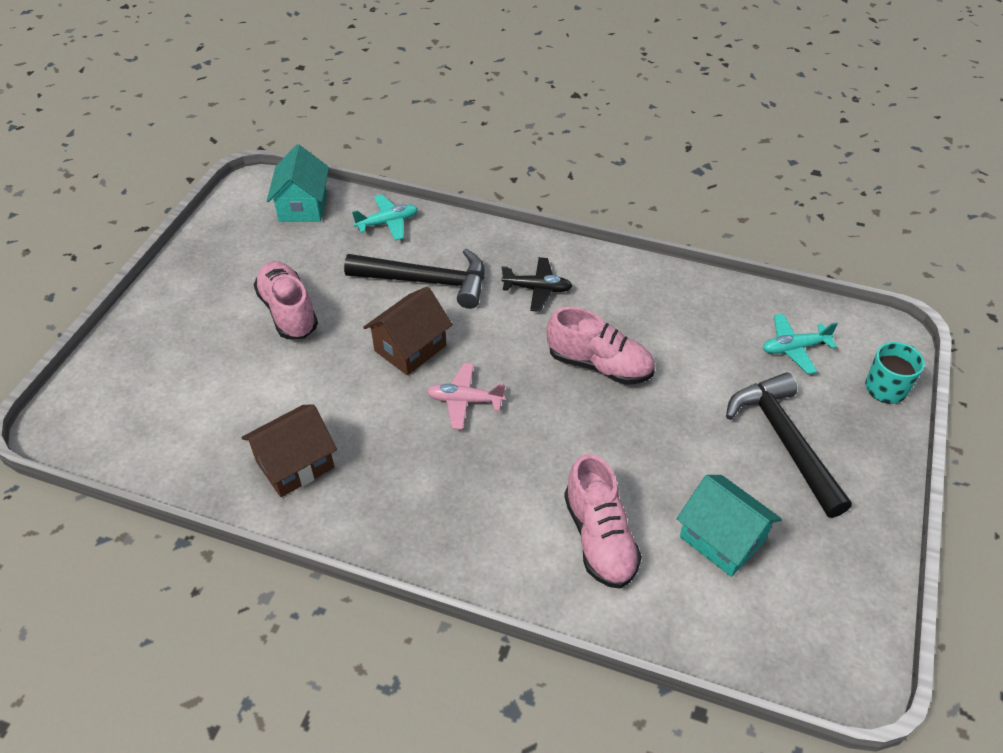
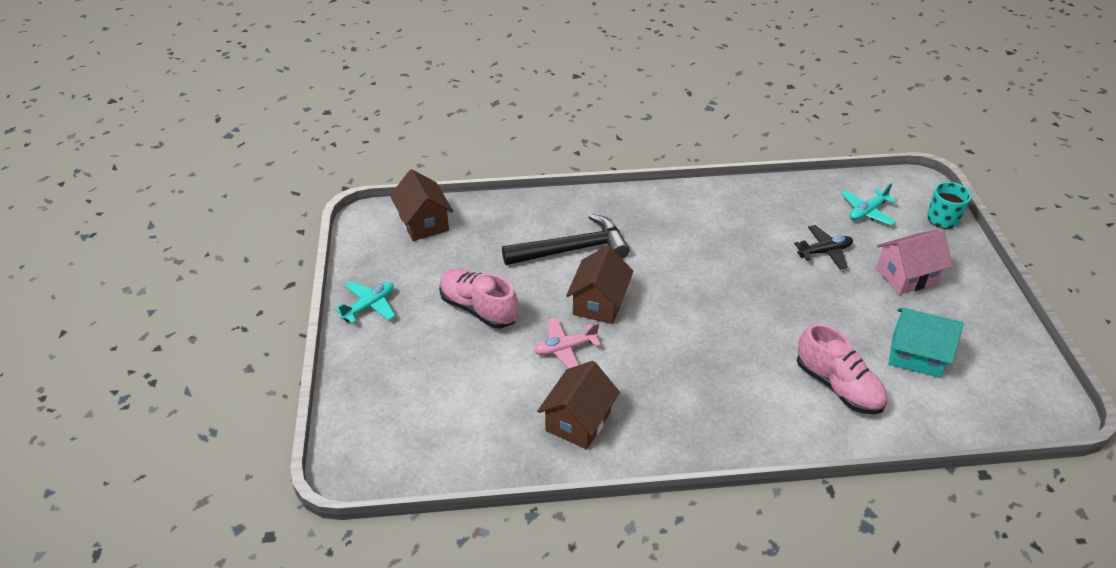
camera: 25 degrees left, 5 degrees down
(303, 206) = (424, 223): turquoise house -> brown house
(388, 223) = (505, 215): turquoise plane -> turquoise plane (369, 306)
(464, 401) = (670, 327): pink plane -> pink plane (565, 348)
(537, 289) = (661, 228): black plane -> black plane (824, 252)
(599, 365) = (747, 268): pink shoe -> none
(784, 440) = (906, 275): black hammer -> pink house

